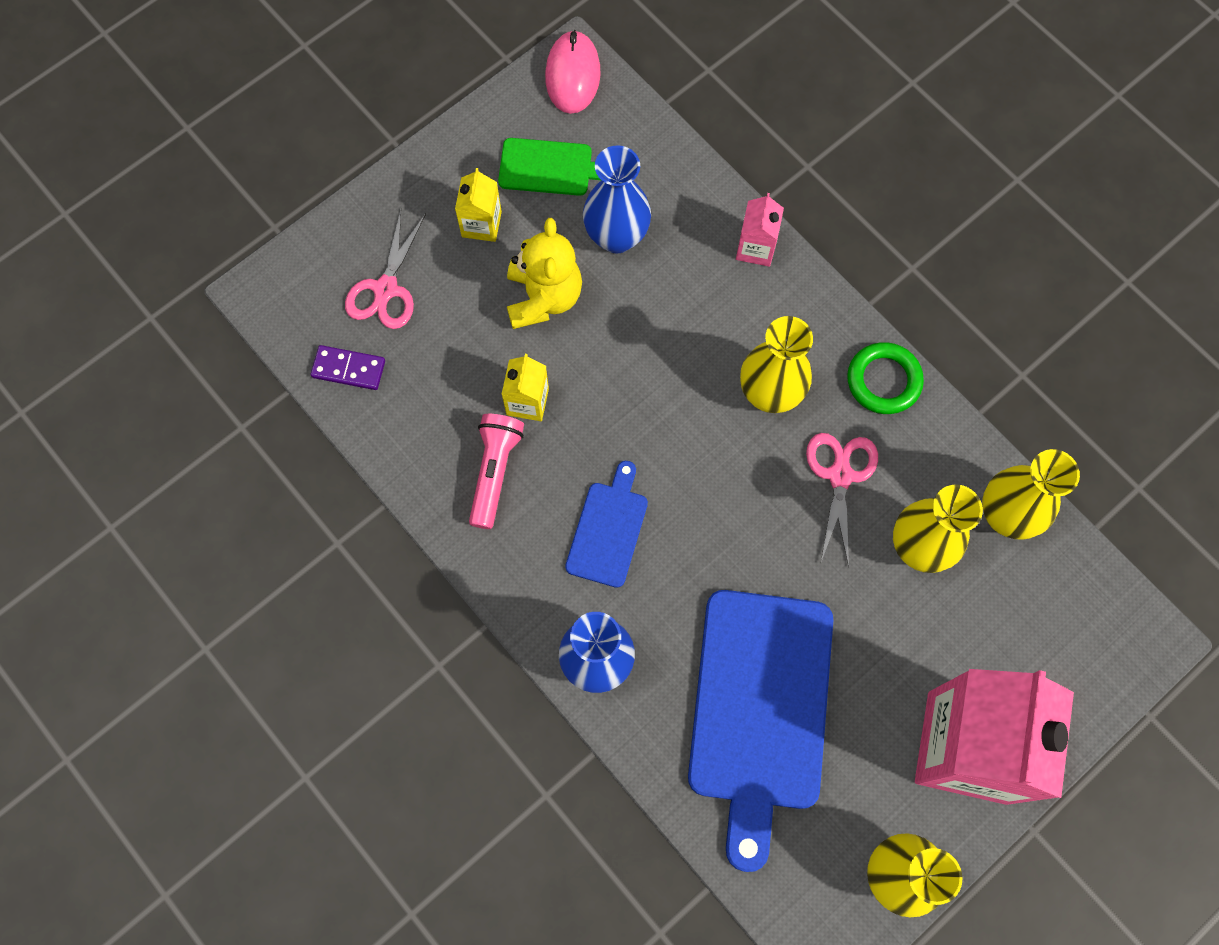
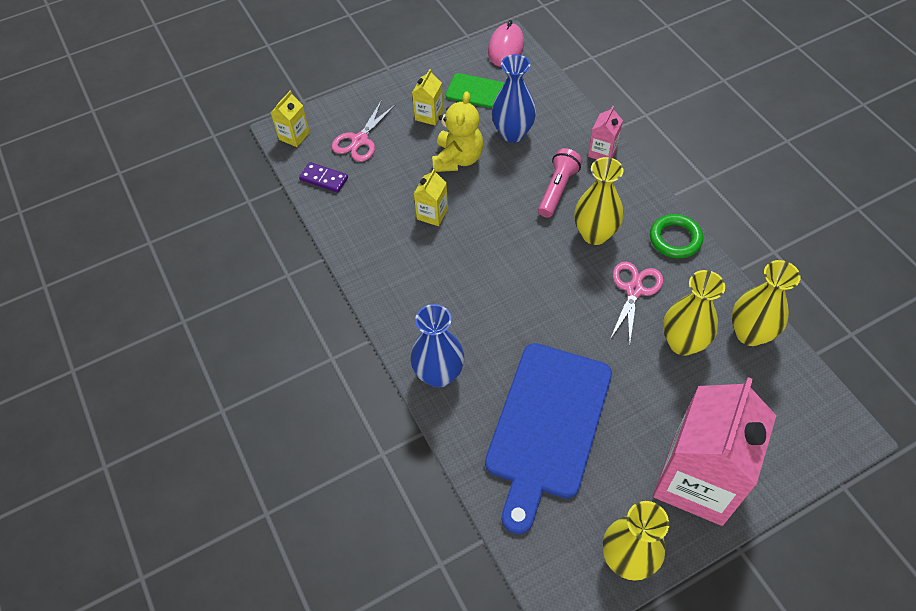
camera: 15 degrees right, 15 degrees down
(281, 298) = (294, 136): none -> yellow carton
(495, 472) = (400, 250): pink flashlight -> pink flashlight (557, 189)
(608, 529) = (467, 295): blue cutting board -> none

